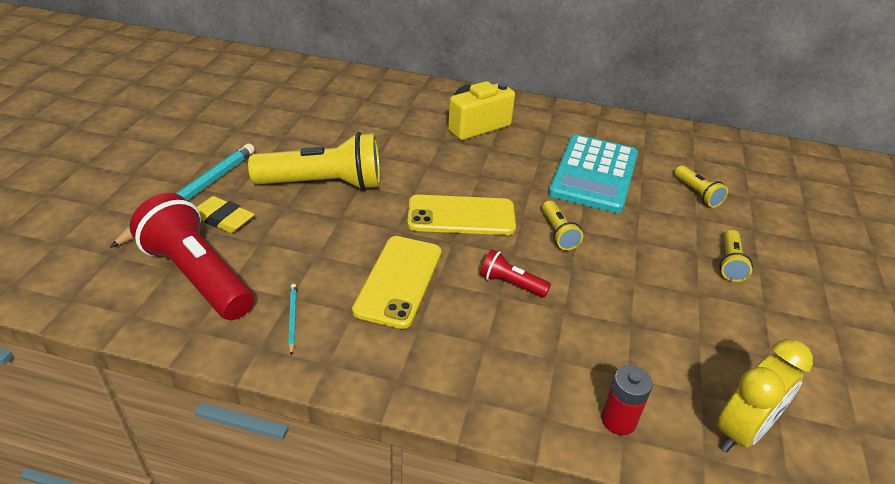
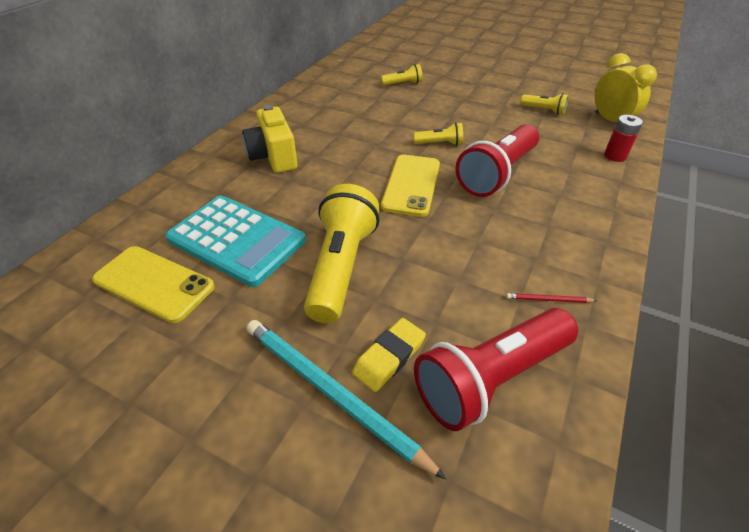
camera: 75 degrees left, 5 degrees up
(292, 318) = (548, 300): turquoise pencil -> red pencil
(398, 281) = (495, 229): yellow phone -> yellow phone (154, 283)
(511, 284) = (497, 174): red flashlight -> red flashlight, size x2.12
(594, 174) = (369, 115): turquoise calculator -> turquoise calculator (236, 240)
(730, 263) = (475, 91): yellow flashlight -> yellow flashlight (543, 110)

